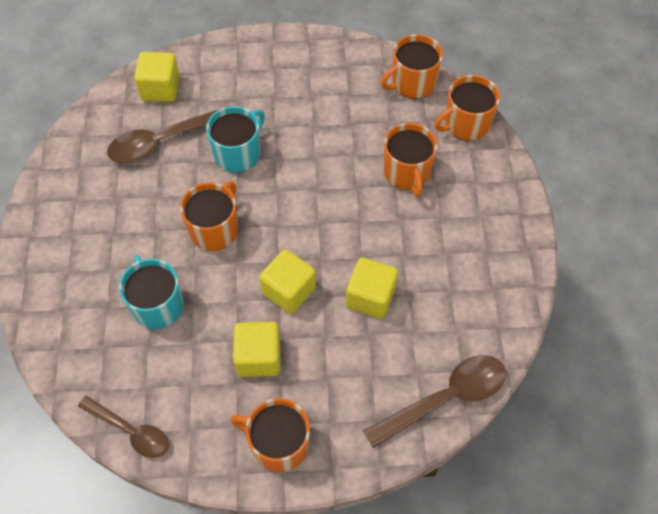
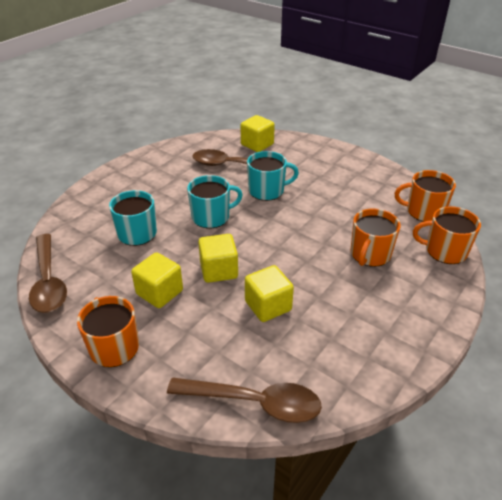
camera: 40 degrees right, 20 degrees down
(130, 431) = (48, 281): brown spoon -> brown spoon, size x1.50
(215, 229) = (211, 217): orange mug -> turquoise mug

